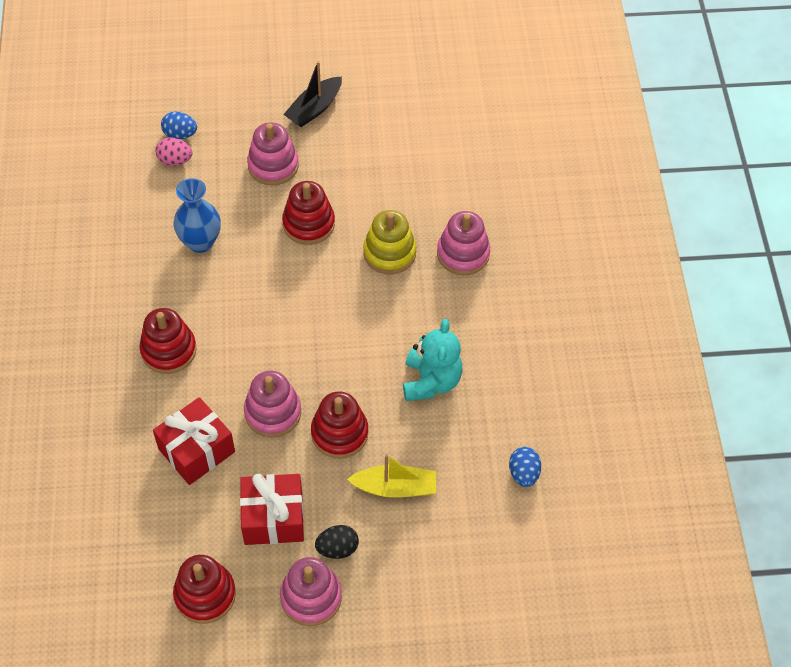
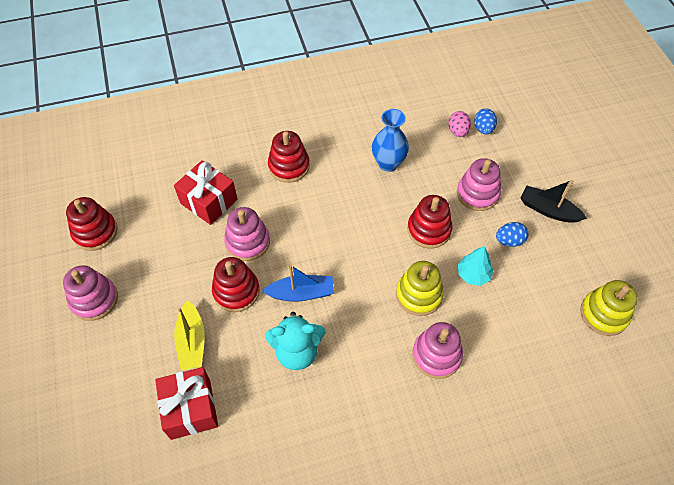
camera: 80 degrees right, 0 degrees up
(273, 518) = (158, 261): red gift -> red gift (190, 409)
(337, 548) = (135, 309): black egg -> none
(359, 365) = (301, 293): none -> blue boat
(377, 197) = (473, 274): none -> turquoise tree
(449, 103) = (604, 314): none -> yellow stacking toy
(523, 473) = (216, 446): blue egg -> blue egg (509, 241)

